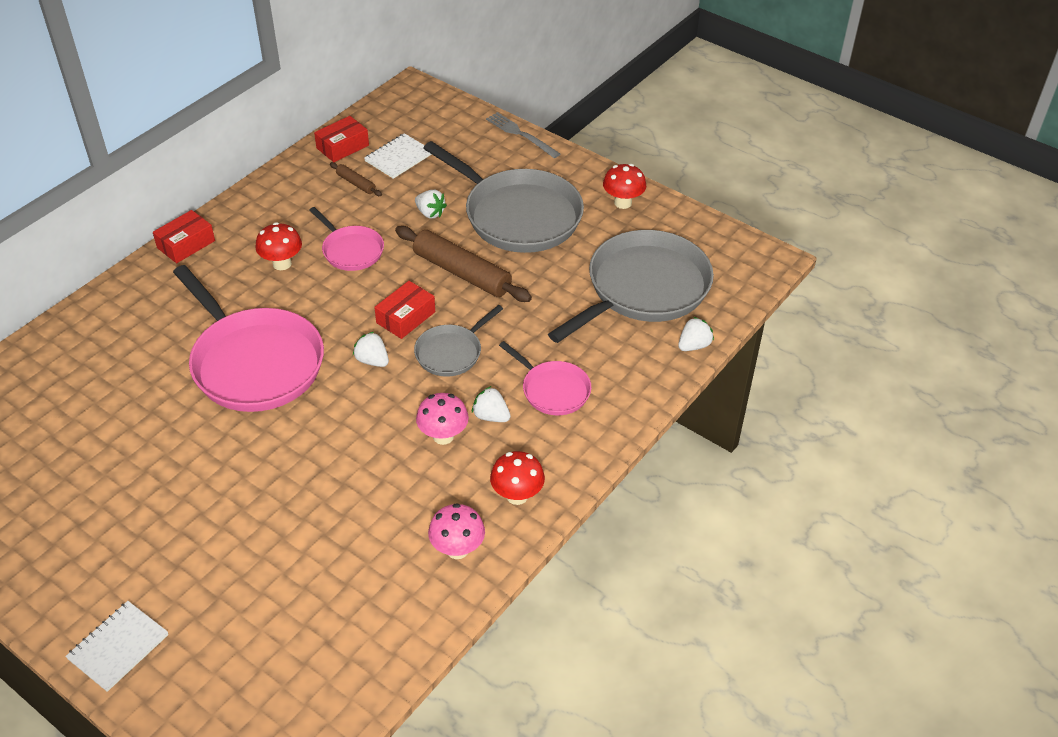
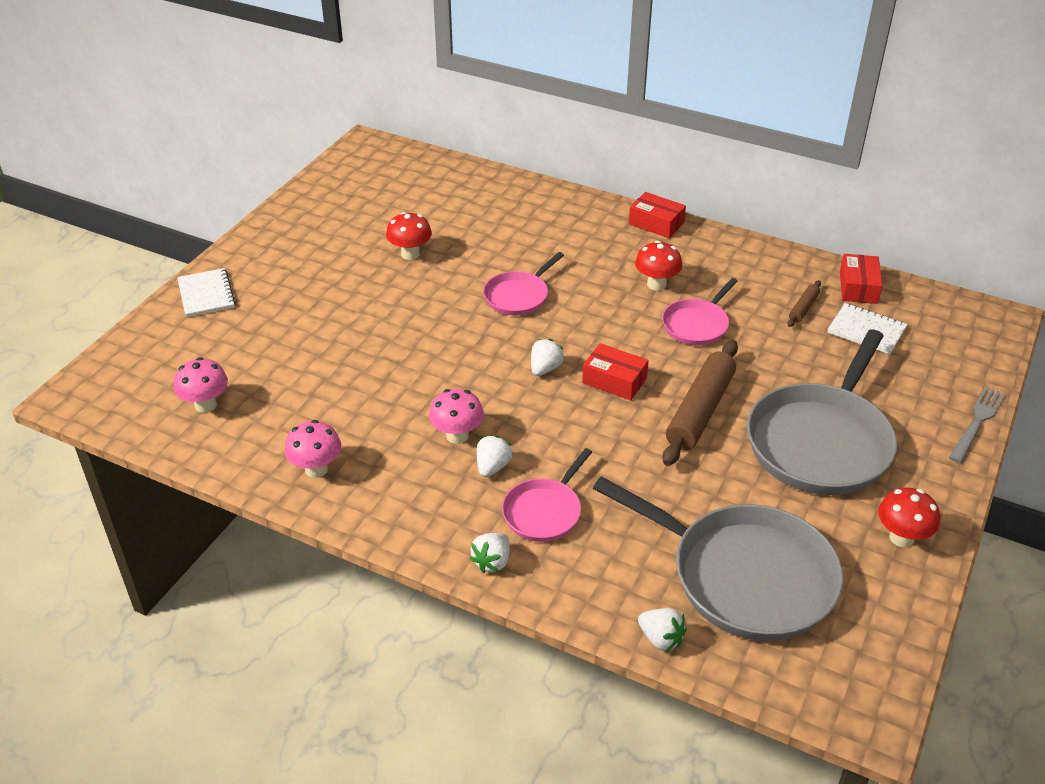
camera: 80 degrees right, 5 degrees down
(118, 647) = (206, 294): white notebook -> white notebook turned 45 degrees clockwise
(255, 363) = (518, 296): pink pan -> pink pan, size x0.51
(328, 647) = (206, 405): none -> pink mushroom
(342, 147) = (858, 287): red box -> red box turned 60 degrees clockwise
(430, 213) = (785, 370): white strawberry -> white strawberry (492, 562)
(451, 353) = (574, 422): grey pan -> none
(517, 495) = (389, 503): red mushroom -> red mushroom (410, 254)

